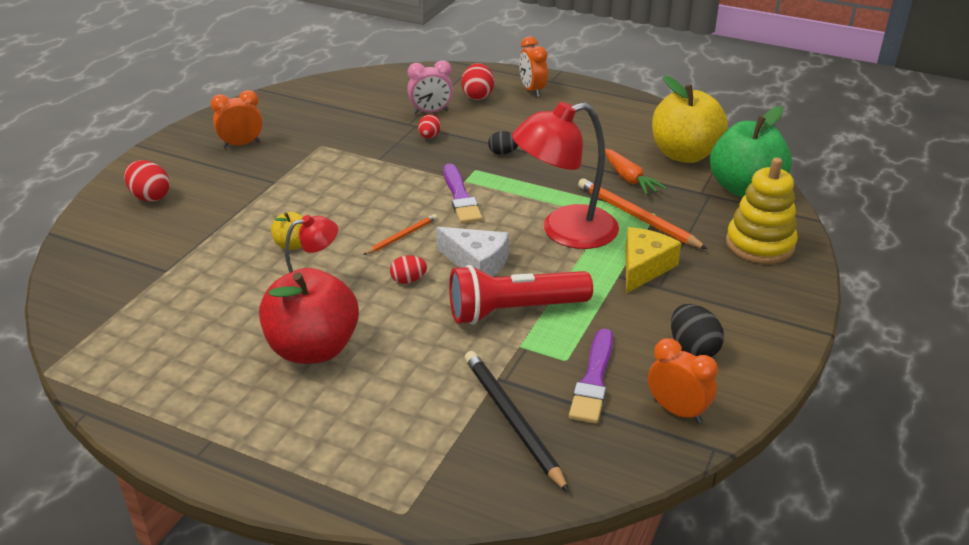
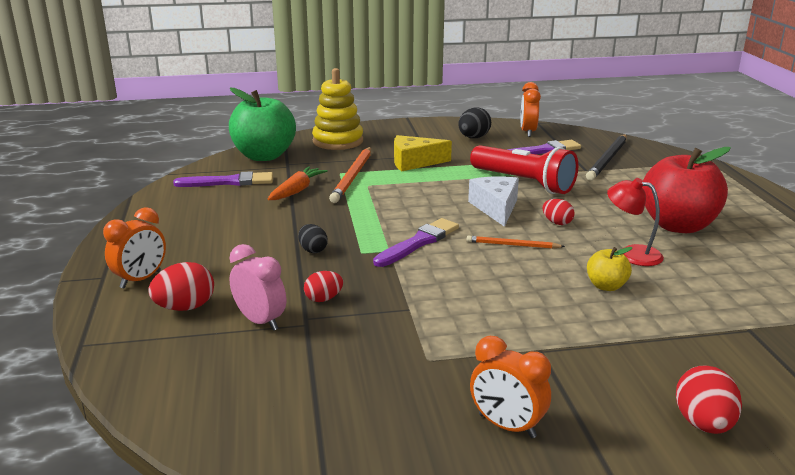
camera: 125 degrees left, 10 degrees down
(565, 231) = (408, 193): red lamp -> none
(684, 154) = (228, 182): yellow apple -> purple brush

